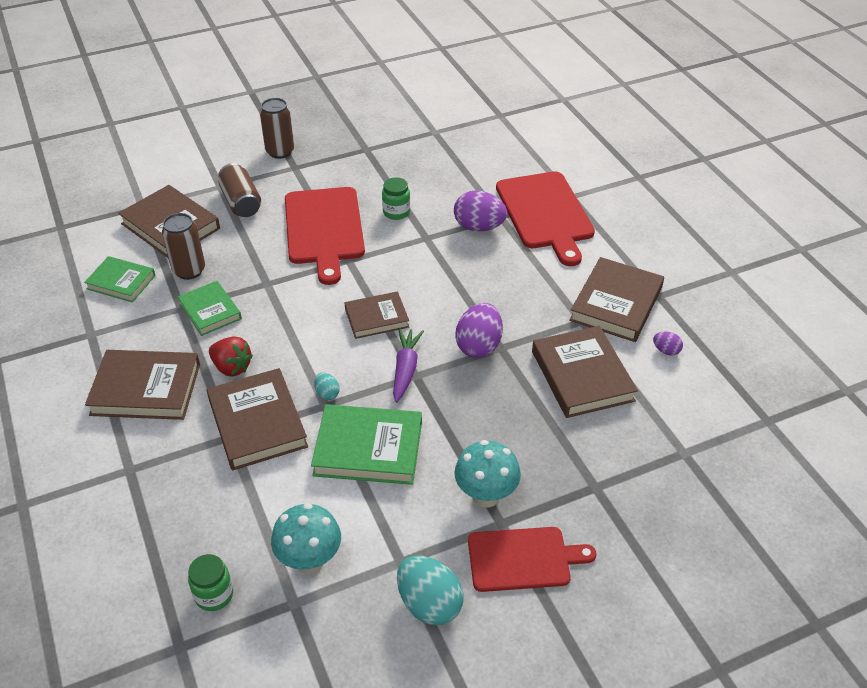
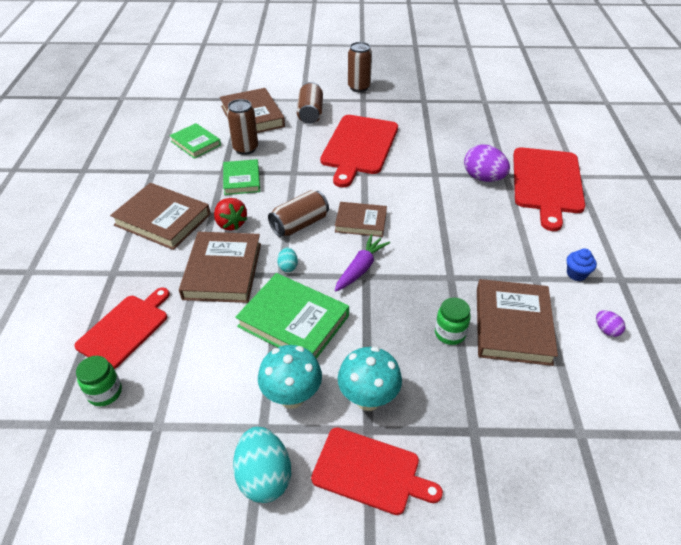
camera: 25 degrees right, 0 degrees up
(189, 523) = (125, 328): none -> red cutting board
(310, 561) = (192, 395): turquoise mushroom -> turquoise mushroom (292, 397)
(311, 342) = (299, 224): none -> brown can
(396, 212) = (421, 149): green jar -> green jar (450, 333)
(479, 346) = (432, 269): purple egg -> none
(616, 304) = (576, 274): brown book -> blue cupcake

